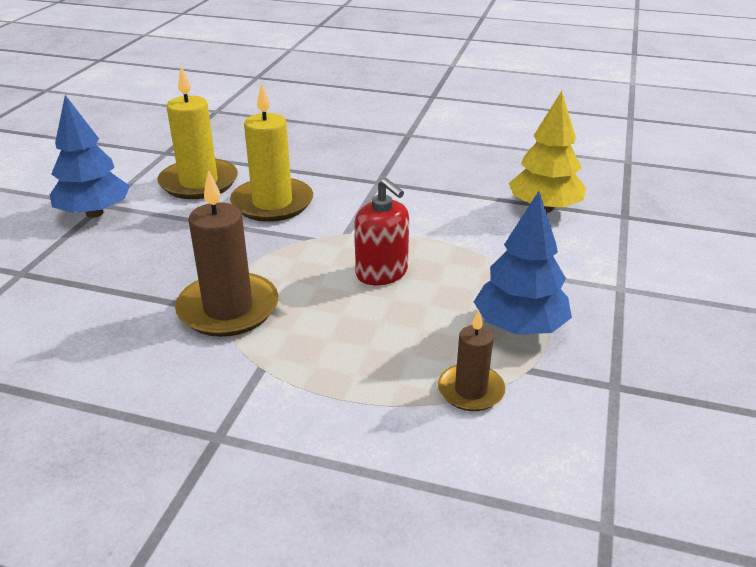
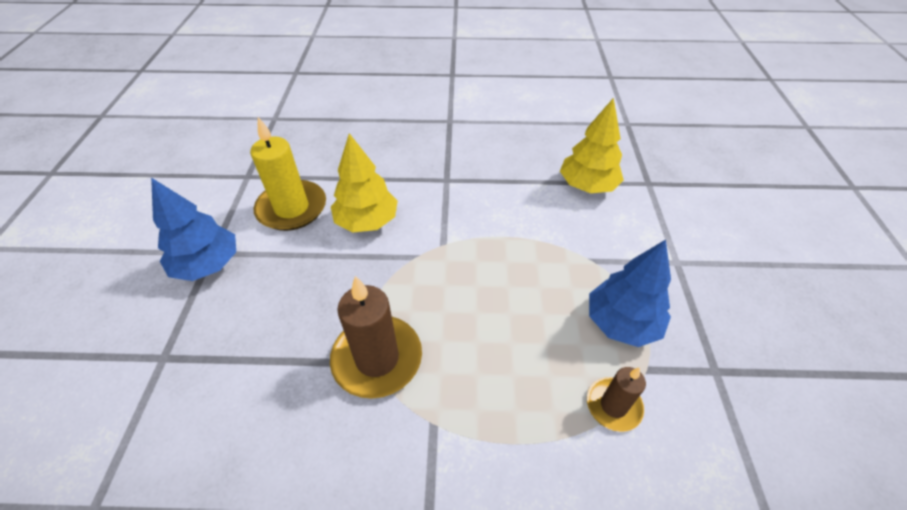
camera: 15 degrees left, 15 degrees up
(272, 203) = (367, 221): yellow candle -> yellow tree
(382, 273) = (490, 285): red soap dispenser -> none

